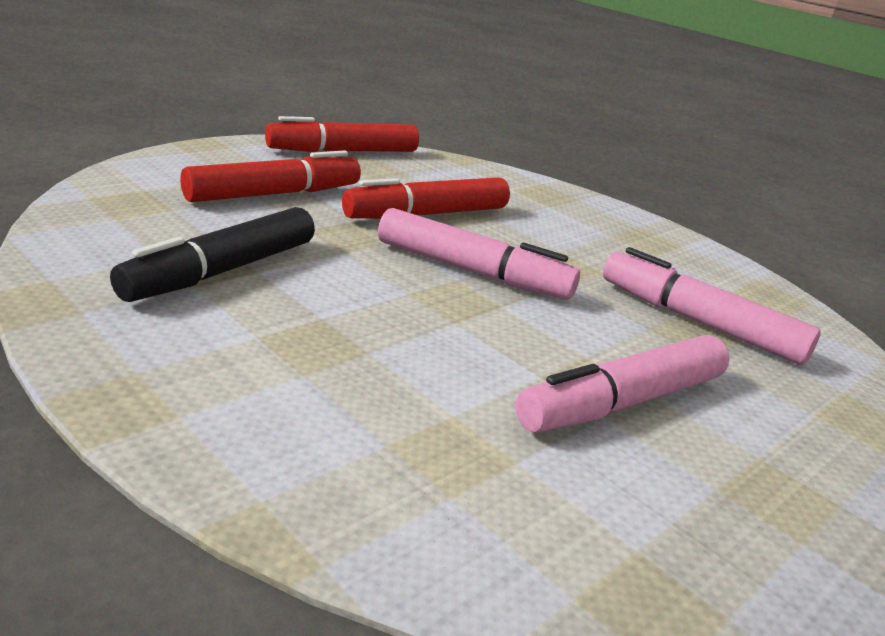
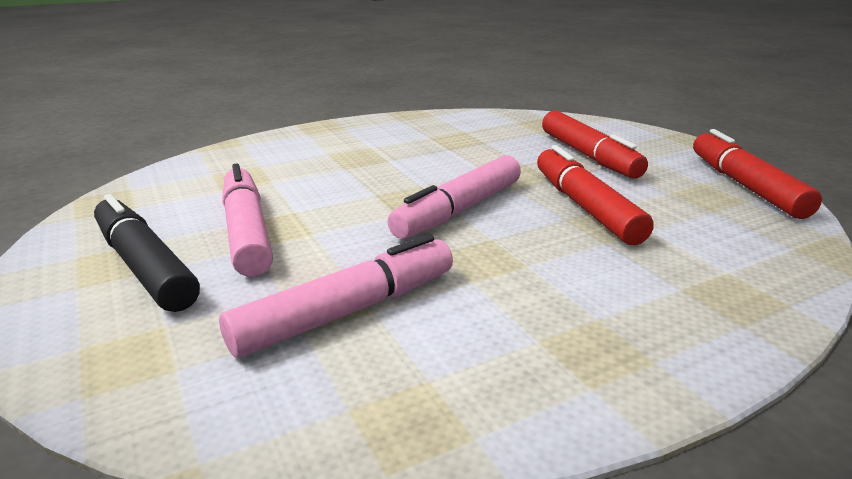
camera: 110 degrees right, 0 degrees up
(222, 271) = (446, 141): black marker -> black marker (145, 266)

